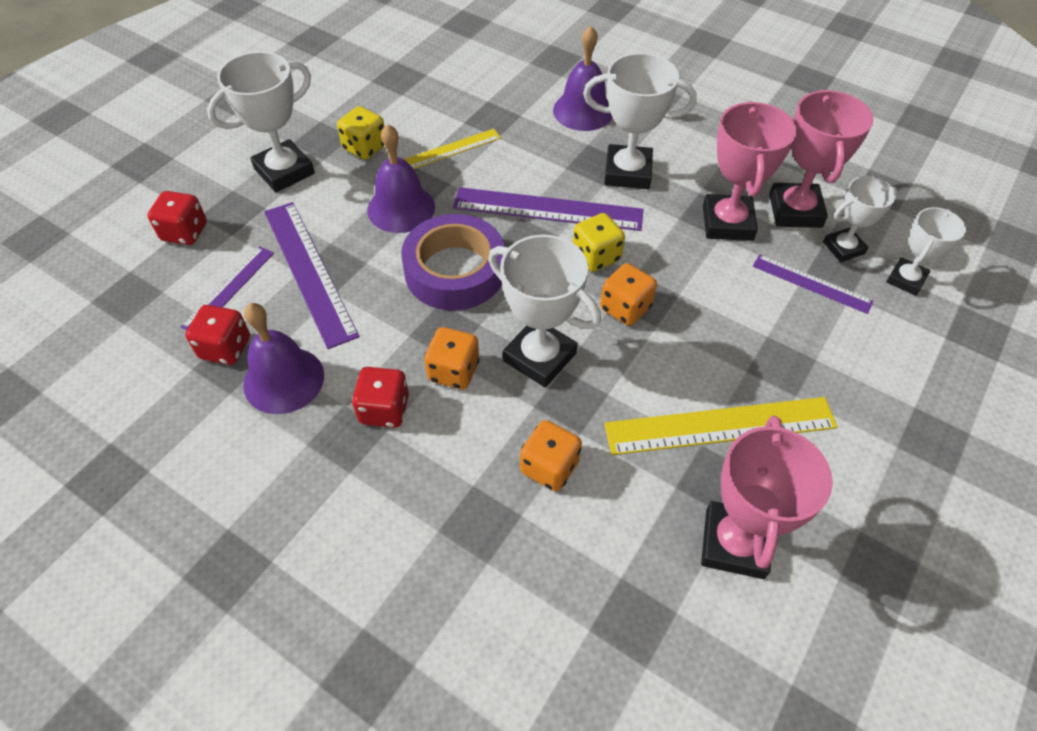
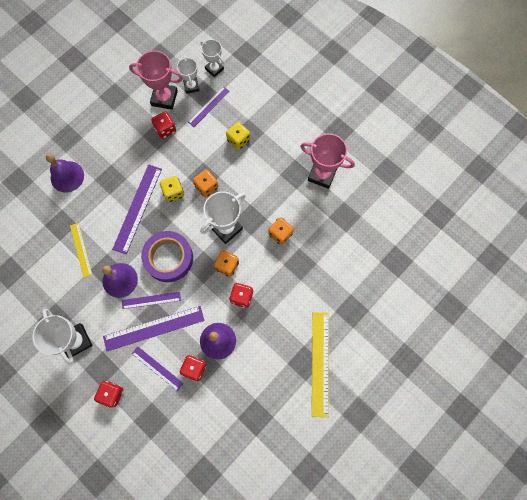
camera: 80 degrees left, 20 degrees up
(365, 148) = (67, 296): yellow dice -> yellow dice (238, 140)
(365, 258) = (151, 300): none -> purple ruler
(627, 172) = (120, 165): white trophy -> none
(720, 426) = (272, 165): yellow ruler -> yellow ruler (320, 363)
(727, 223) = (165, 129): pink trophy -> red dice

